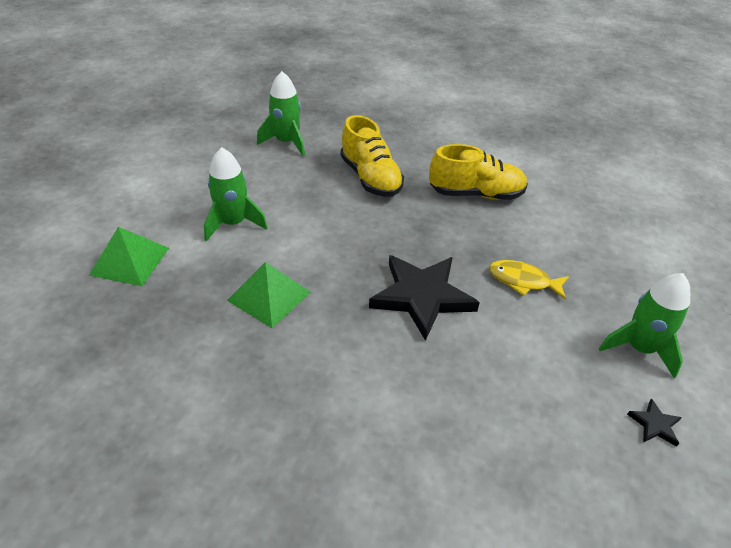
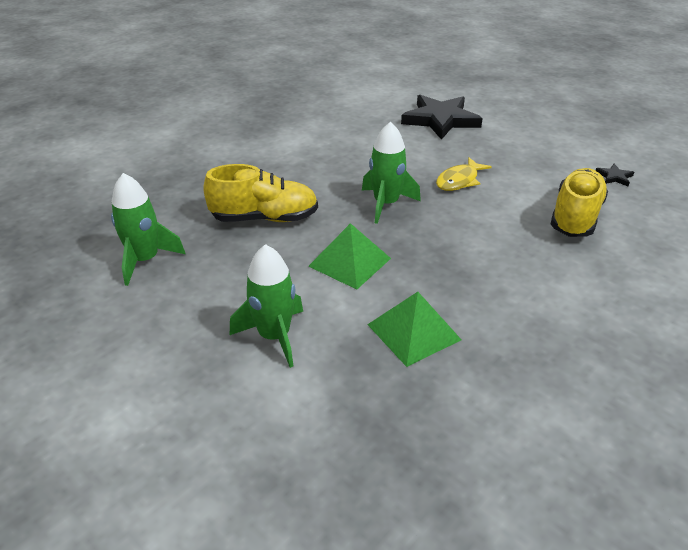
camera: 65 degrees left, 5 degrees down
(130, 261) = (290, 448): green pyramid -> green pyramid (349, 262)
(422, 297) = (456, 235): black star -> black star (440, 120)
(476, 194) = (335, 167): yellow shoe -> yellow shoe (575, 217)
(639, 348) = (546, 158): green rocket -> green rocket (386, 204)

